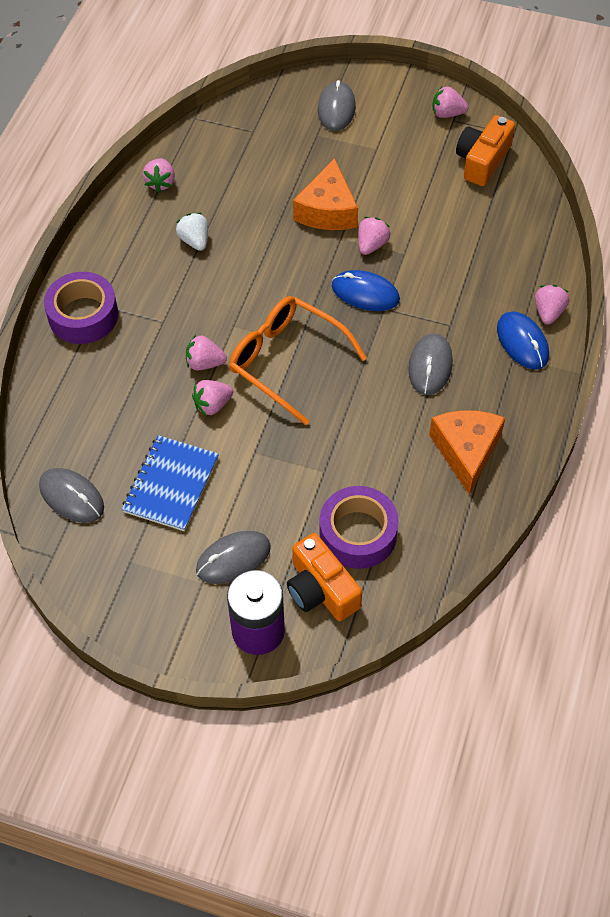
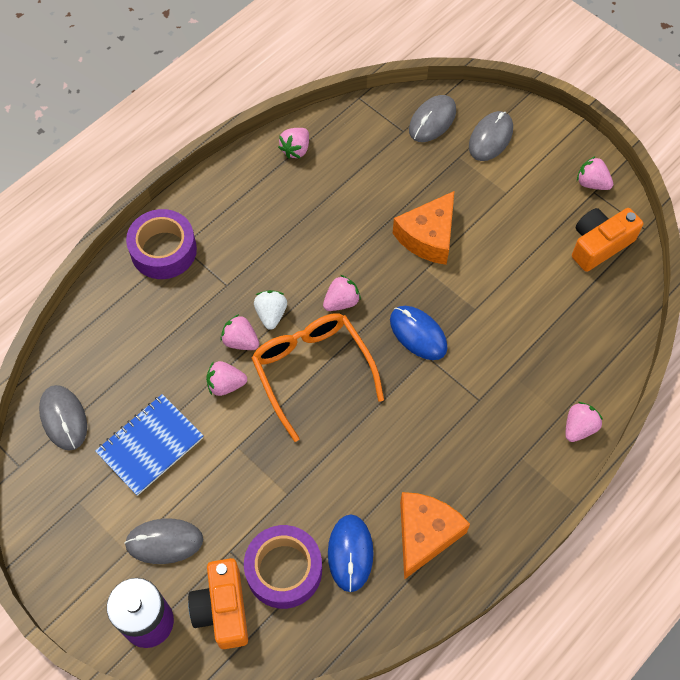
camera: 25 degrees right, 5 degrees up
(194, 241) = (295, 218): white strawberry -> white strawberry (271, 314)
(371, 245) = (450, 288): pink strawberry -> pink strawberry (341, 302)
(430, 366) = (438, 433): grey mouse -> grey mouse (432, 120)
(522, 342) = (537, 447): blue mouse -> blue mouse (350, 553)

